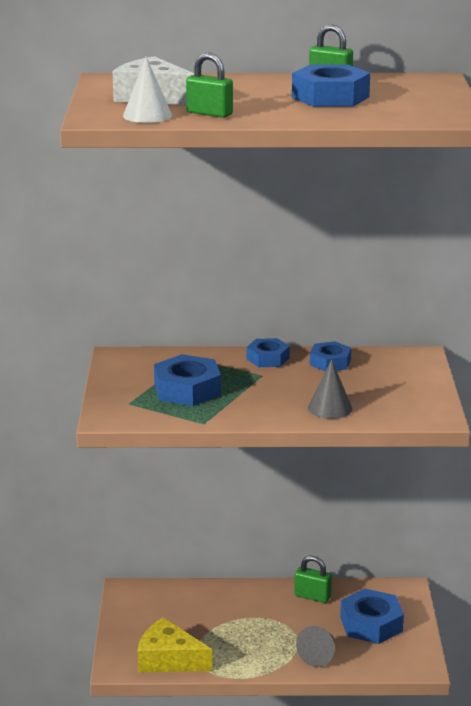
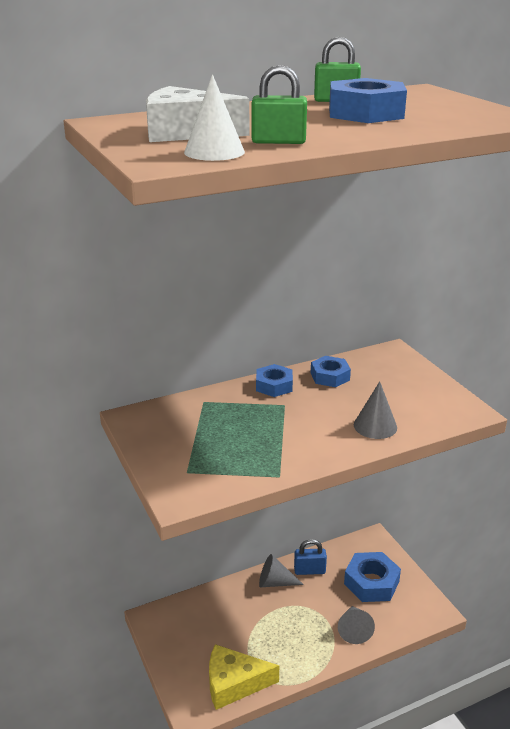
camera: 25 degrees left, 5 degrees up
(187, 389) = (231, 439): blue nut -> none
(268, 596) = (275, 582): none -> grey cone
(312, 596) = (309, 570): green padlock -> blue padlock

